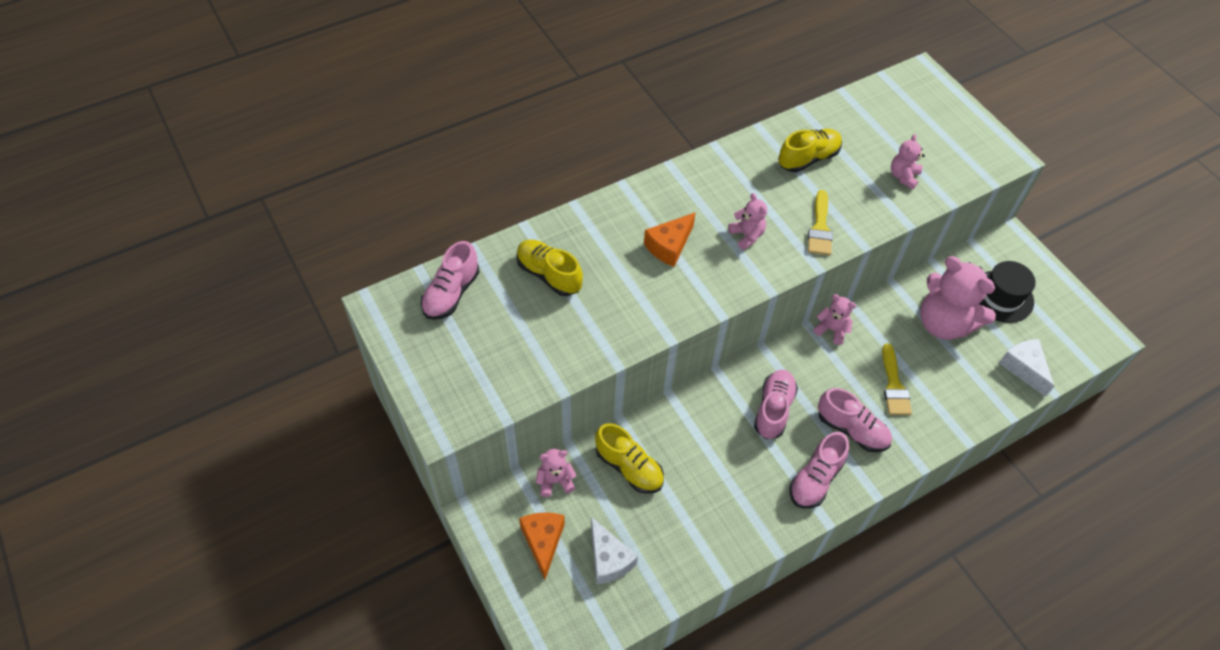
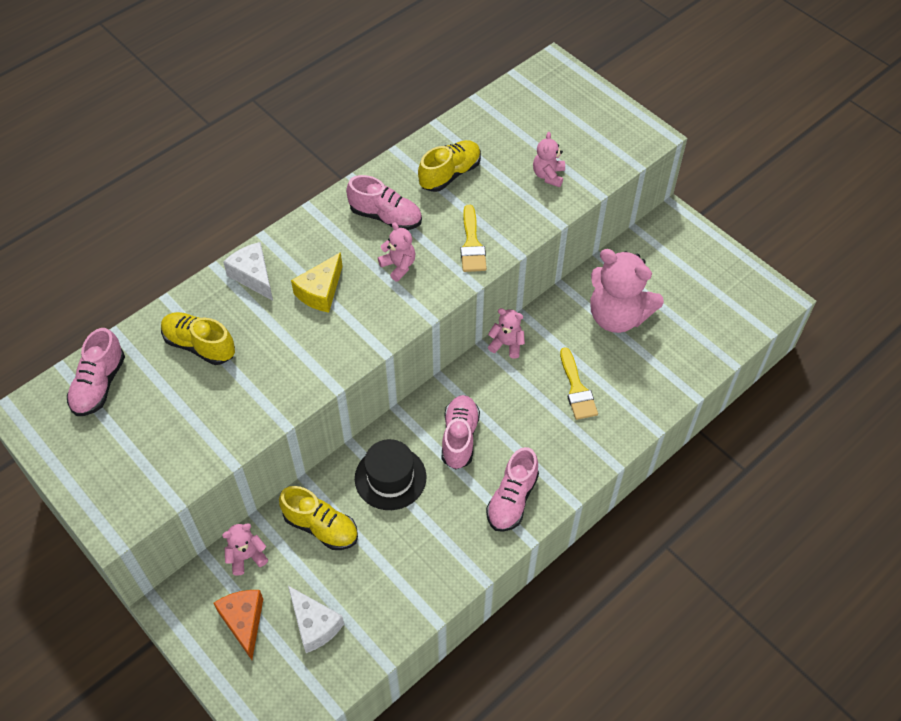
camera: 10 degrees left, 0 degrees up
(669, 246) = (320, 292): orange cheese -> yellow cheese
(851, 429) = (541, 442): pink shoe -> pink shoe (386, 217)
(1001, 296) = (671, 278): black hat -> black hat (390, 478)
(1023, 368) = (702, 346): white cheese -> white cheese (253, 276)

